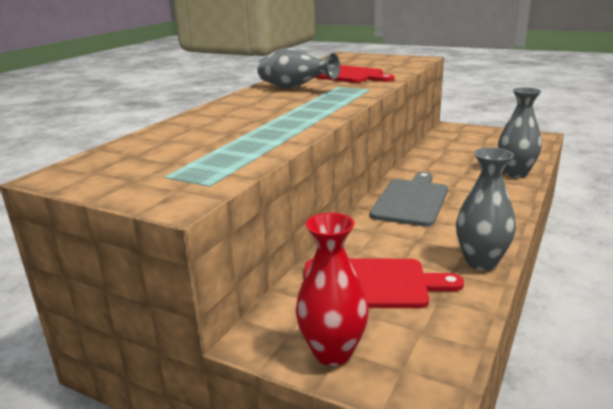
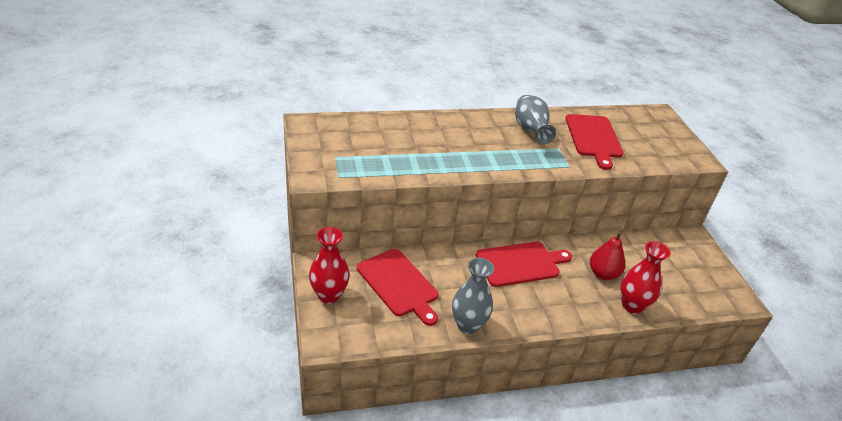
camera: 45 degrees right, 15 degrees up
(411, 200) = (520, 263): grey cutting board -> red cutting board
(463, 171) = (603, 274): none -> red pear
(515, 173) = (632, 306): grey vase -> red vase

